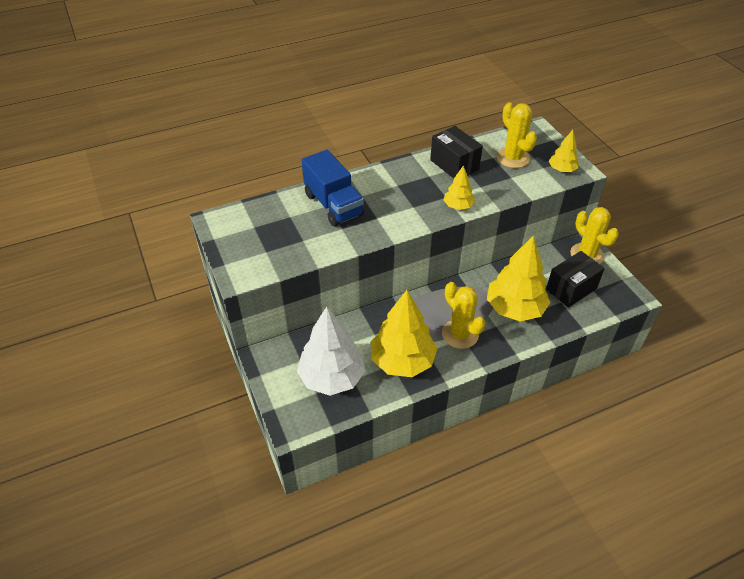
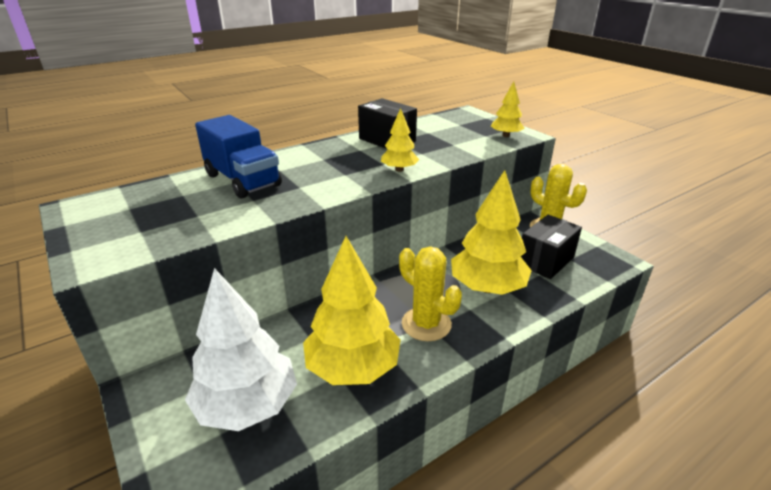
camera: 10 degrees left, 15 degrees down
(513, 158) = (450, 131): yellow cactus -> none

